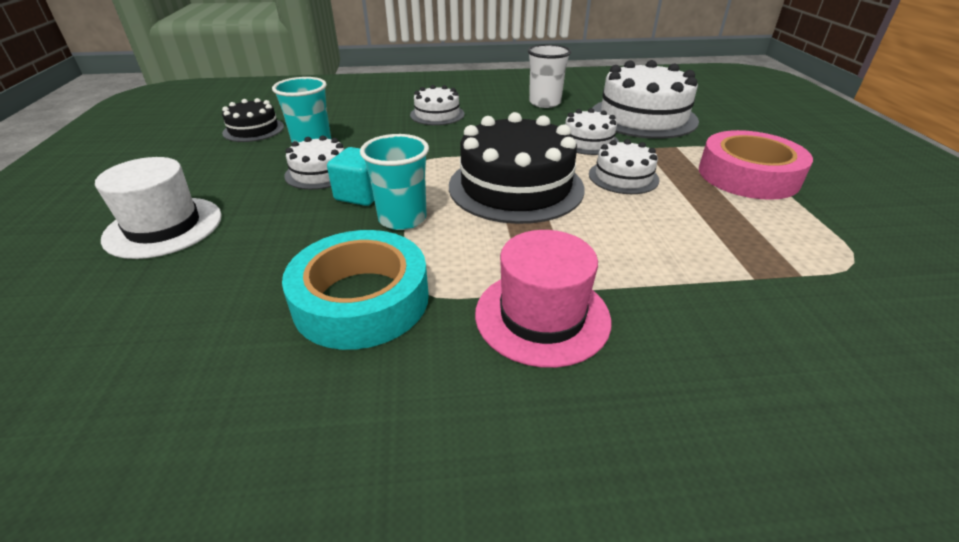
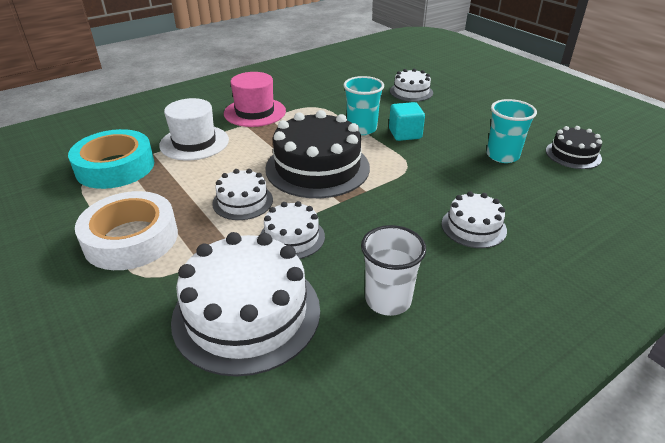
camera: 150 degrees right, 0 degrees up
(164, 227) = (465, 94): white hat -> white hat (194, 142)
(320, 173) = (454, 139): white cake -> white cake (411, 92)
(361, 299) = (334, 98): turquoise tape -> turquoise tape (115, 167)
(748, 175) = (131, 239): pink tape -> white tape

